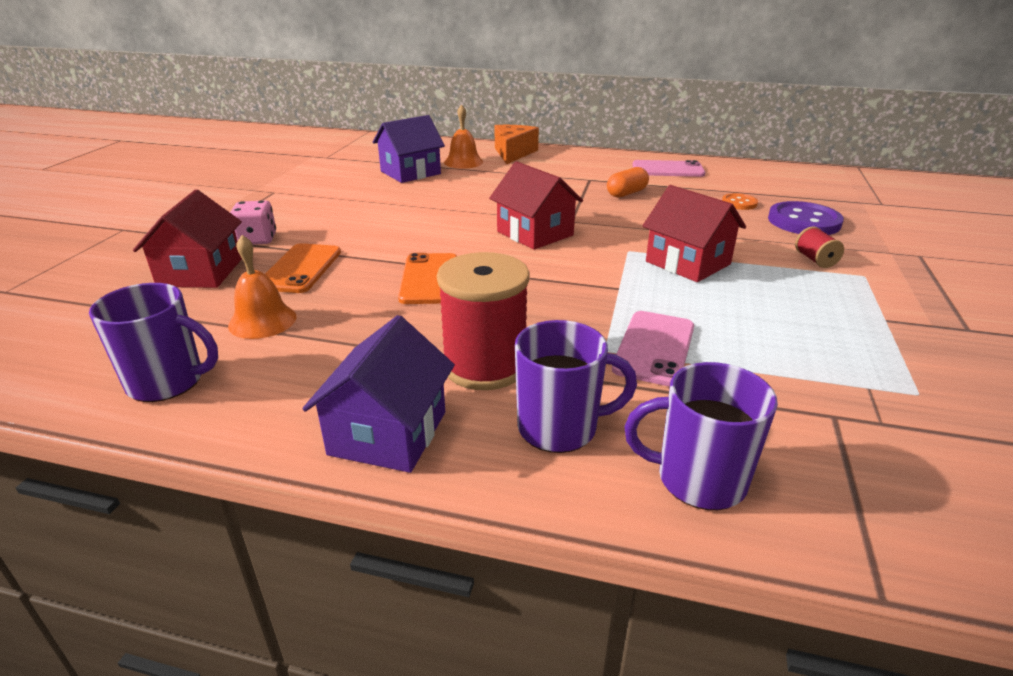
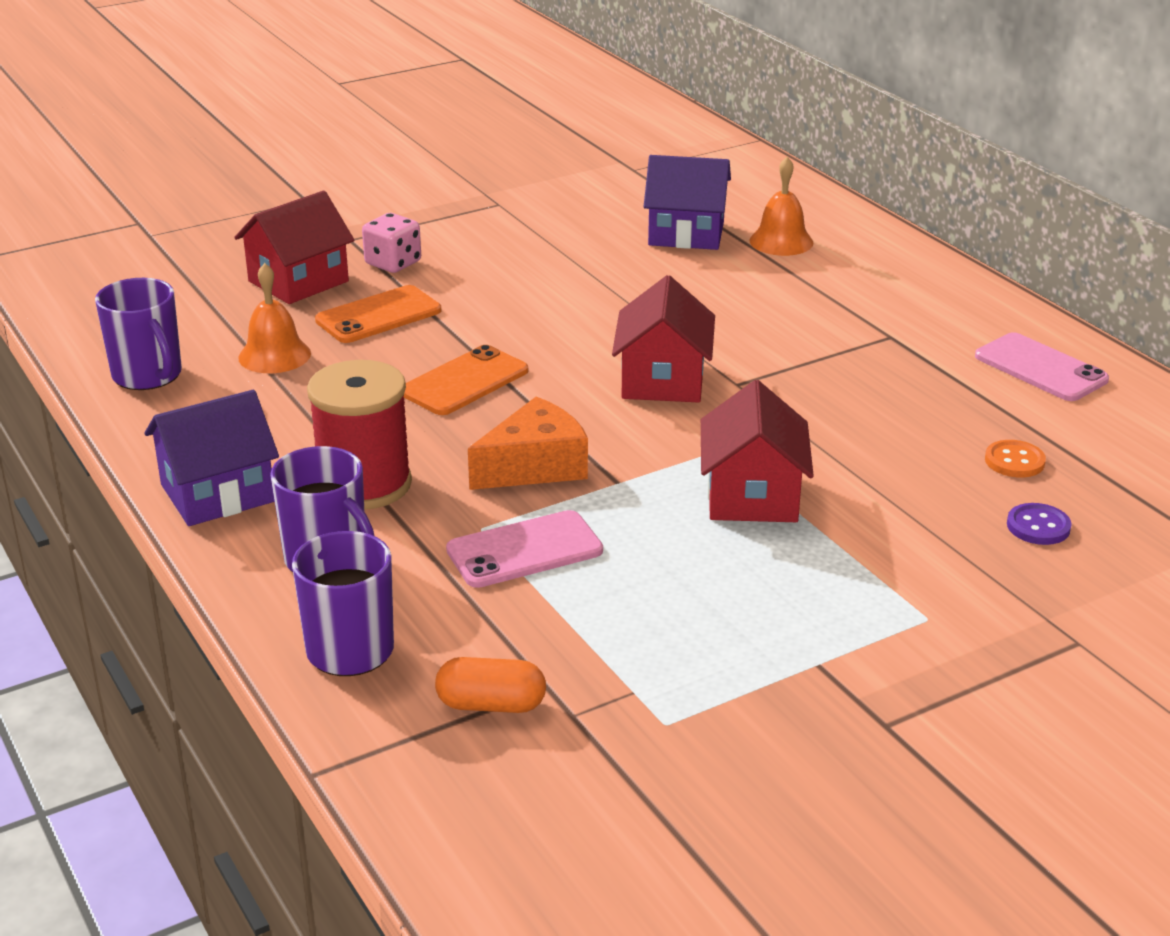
camera: 45 degrees right, 0 degrees up
(513, 153) = (876, 251): orange cheese -> orange cheese (534, 466)
(626, 193) = (891, 378): orange capsule -> orange capsule (491, 705)
(804, 221) = (1038, 526): purple button -> purple button, size x0.53
(815, 260) = (915, 572): red spool -> none

